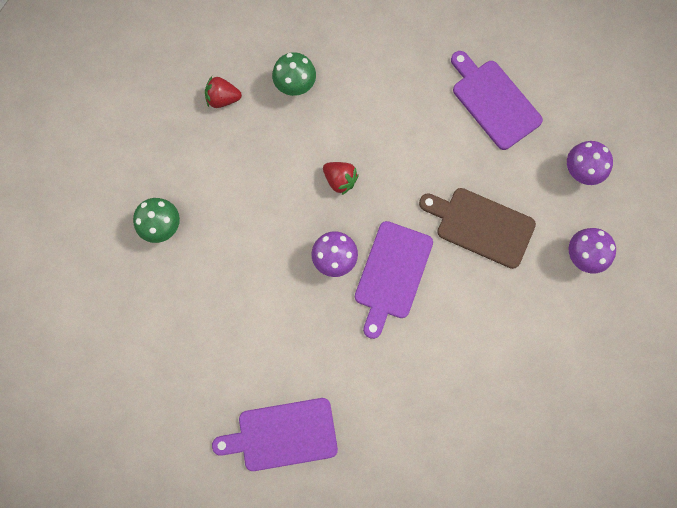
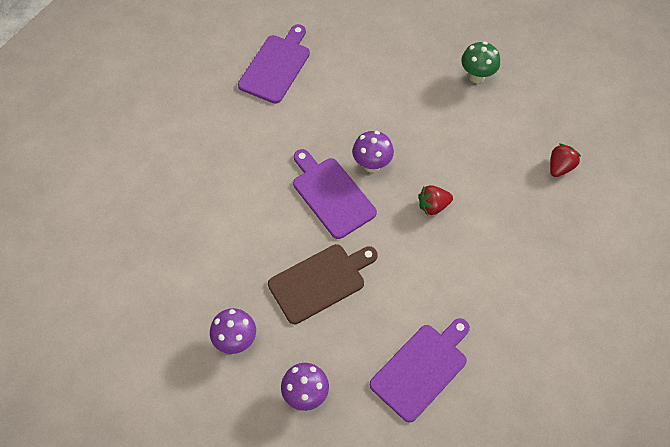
camera: 125 degrees right, 15 degrees down
(295, 86) = (538, 223): green mushroom -> none
(493, 101) = (421, 369): purple cutting board -> purple cutting board turned 45 degrees counterclockwise

